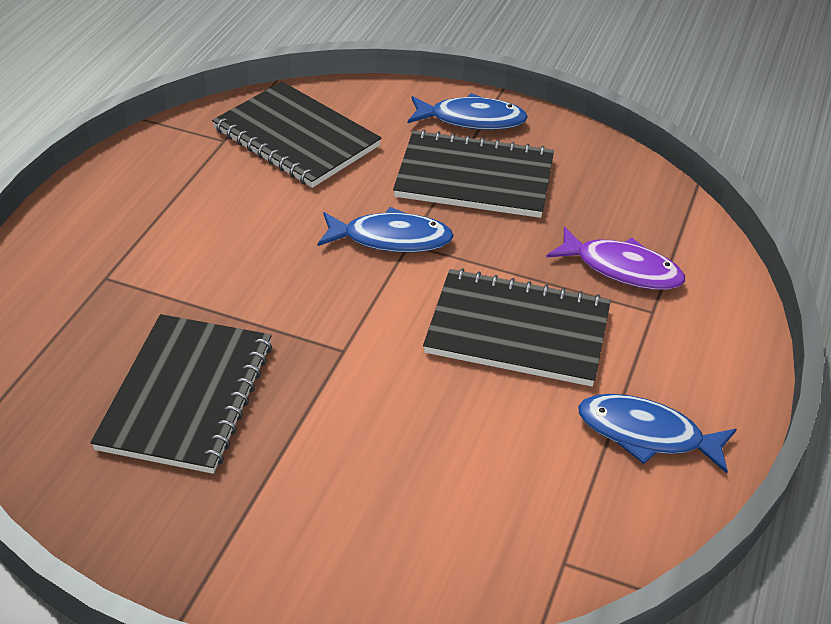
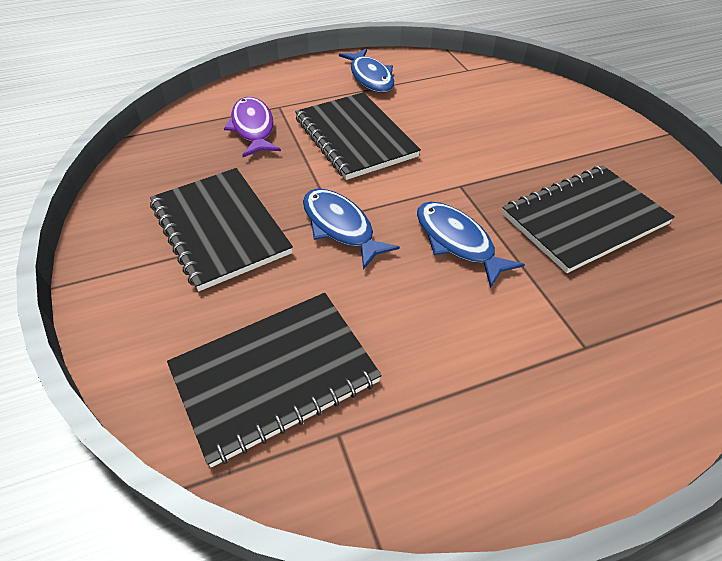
camera: 130 degrees left, 5 degrees up
(296, 138) = (275, 375): black notebook -> black notebook turned 60 degrees clockwise
(471, 120) = (130, 276): blue fish -> blue fish (457, 242)

